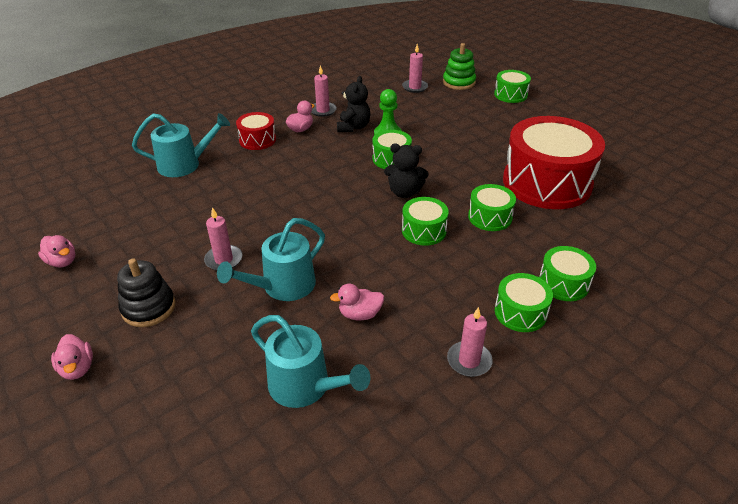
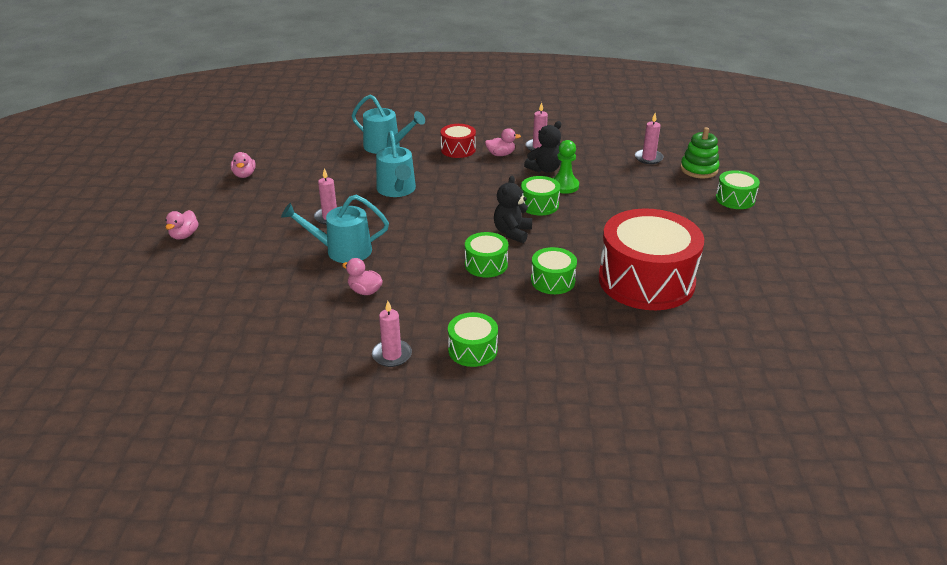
camera: 40 degrees right, 5 degrees down
(148, 308) = (255, 223): black stacking toy -> none
(305, 386) = (278, 310): turquoise watering can -> turquoise watering can (397, 190)
(404, 192) = (512, 233): black teddy bear -> black teddy bear turned 60 degrees clockwise
(563, 283) = (536, 351): green drum -> none

